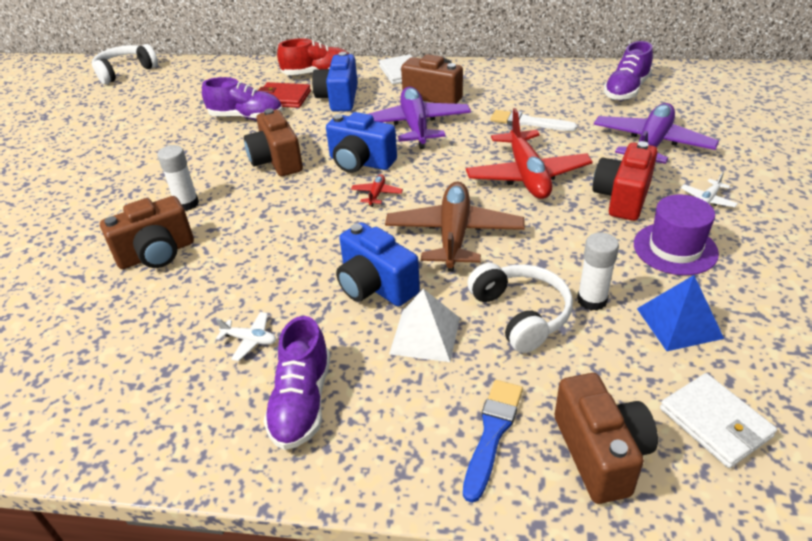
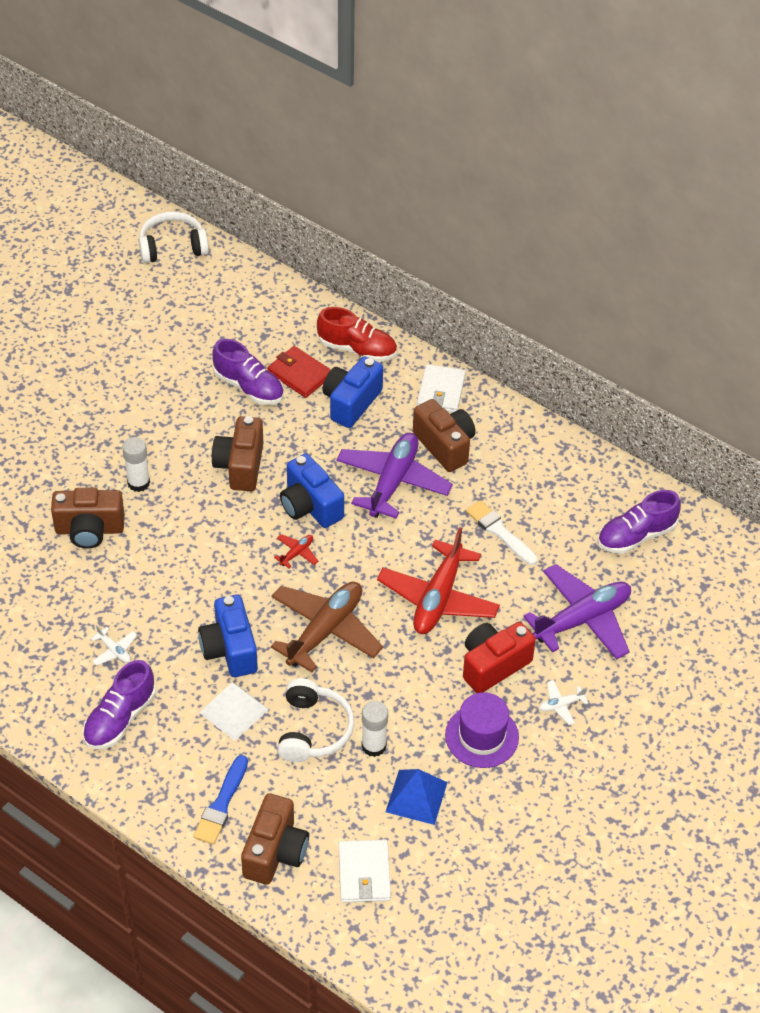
camera: 25 degrees right, 10 degrees up
(492, 433) = (221, 804): blue brush -> blue brush turned 150 degrees clockwise

